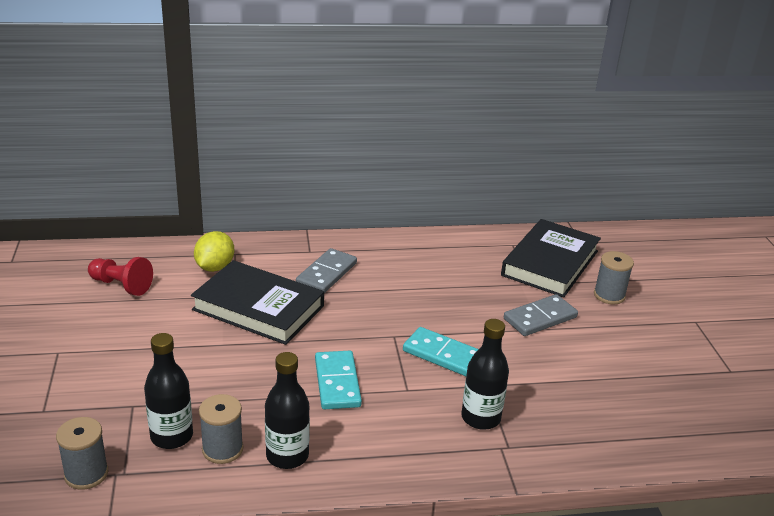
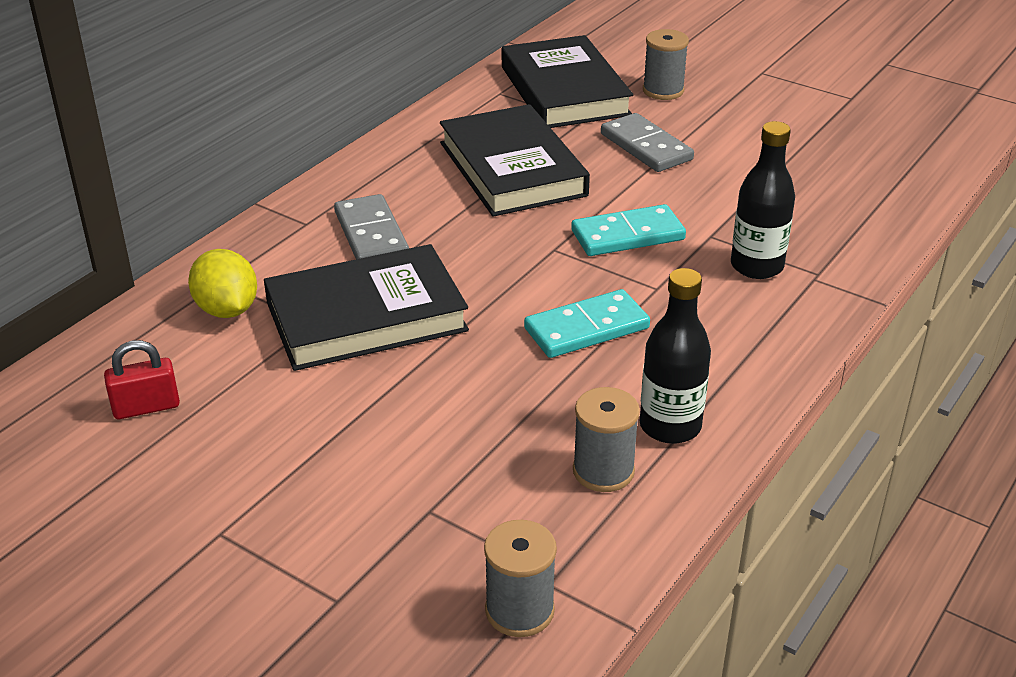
camera: 45 degrees left, 5 degrees up
(121, 285) = (146, 407): red pawn -> red padlock
(172, 436) = (531, 502): black bottle -> none
(337, 382) = (586, 328): turquoise domino -> turquoise domino turned 60 degrees counterclockwise
(447, 285) = (512, 169): none -> black book
(540, 318) = (646, 147): grey domino -> grey domino turned 45 degrees counterclockwise

